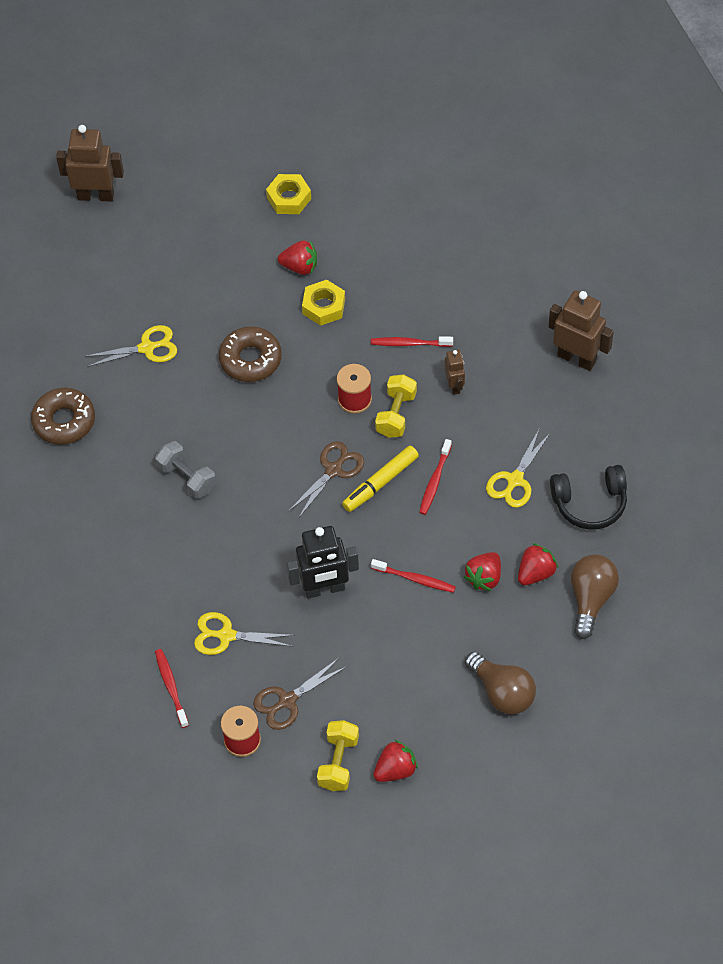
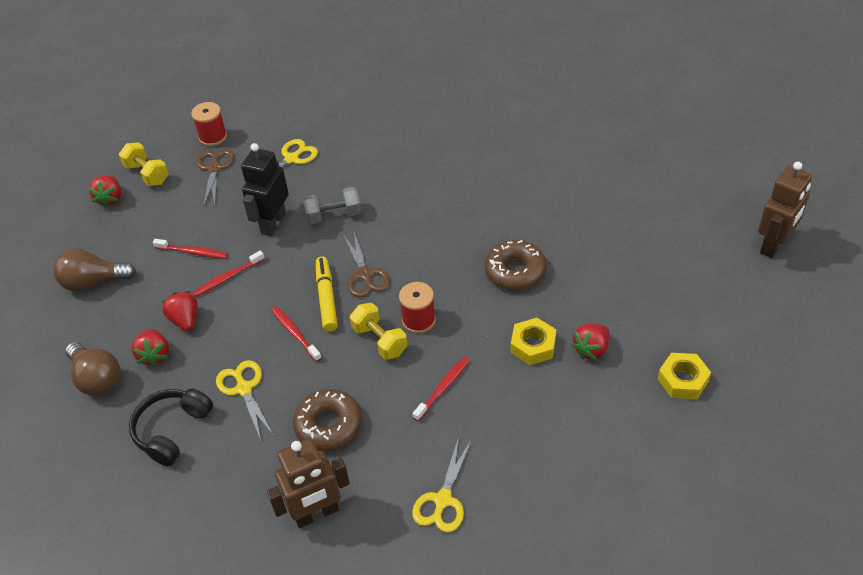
camera: 125 degrees right, 10 degrees down
(64, 421) = (544, 145): brown donut -> brown donut (329, 425)
(147, 348) = (578, 214): yellow scissors -> yellow scissors (443, 500)
(171, 687) = (284, 120): red toothbrush -> red toothbrush (193, 252)
(187, 478) = (436, 189): grey dumbbell -> grey dumbbell (334, 215)
(454, 386) = (371, 397): brown robot -> none

